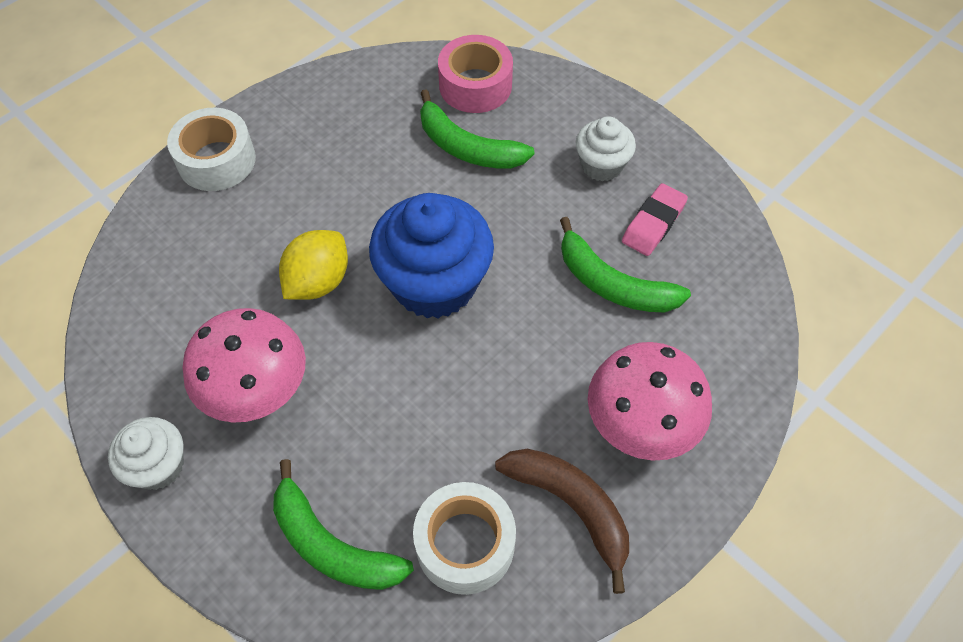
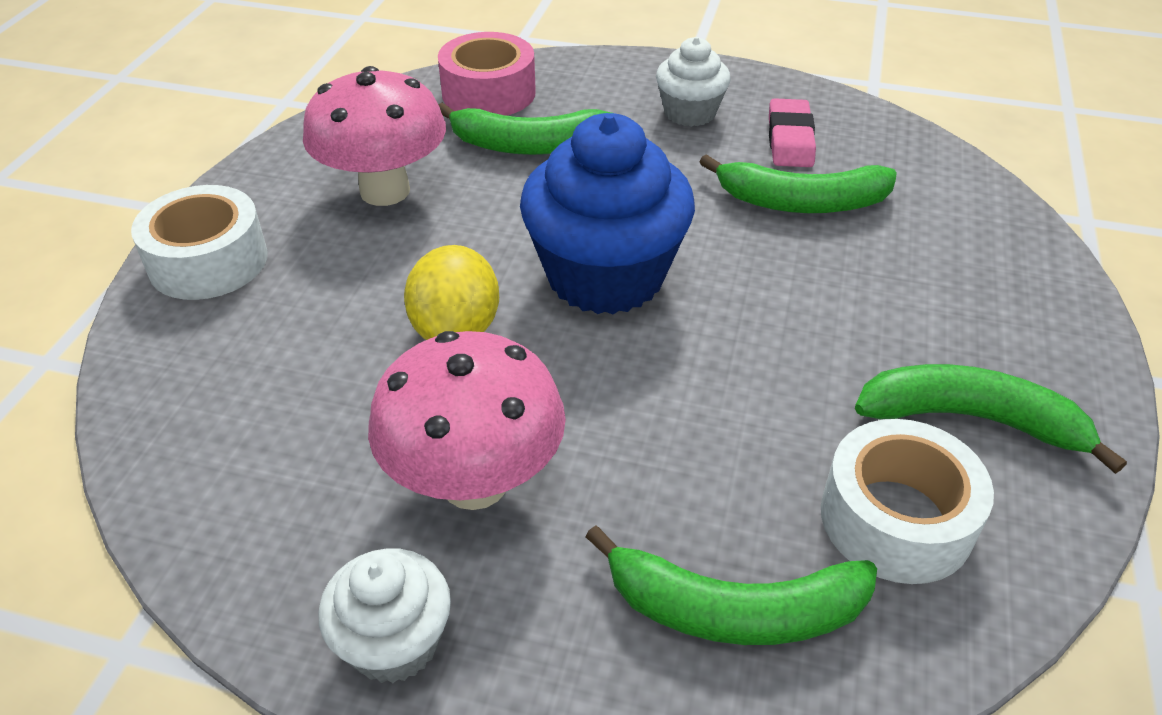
camera: 30 degrees left, 15 degrees down
(571, 507) = (972, 420): brown banana -> green banana
(639, 426) = (959, 312): pink mushroom -> pink mushroom (385, 191)

